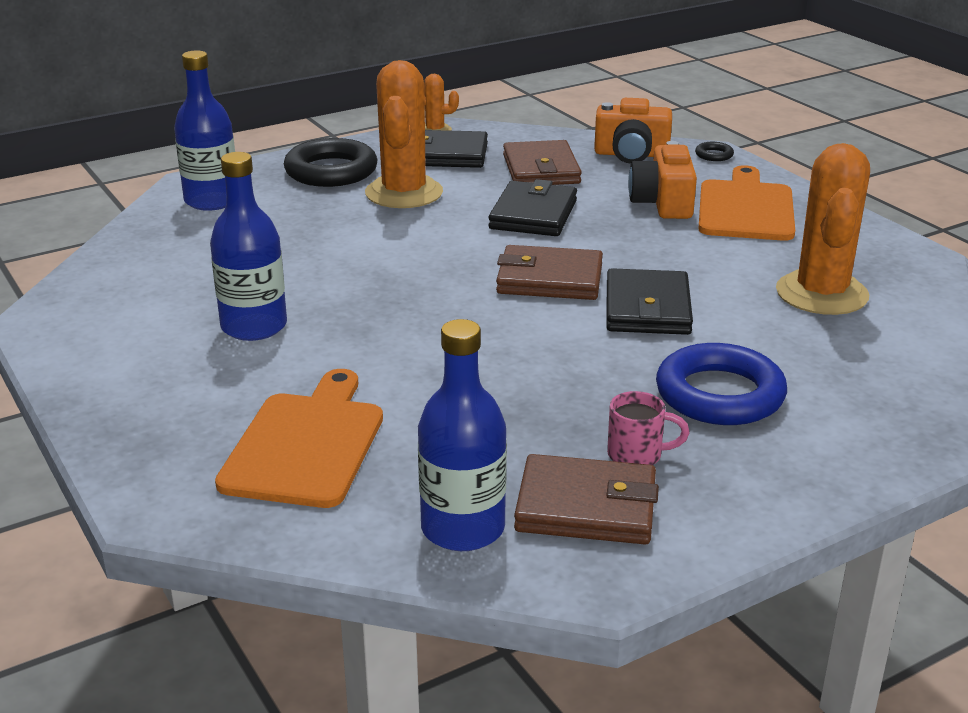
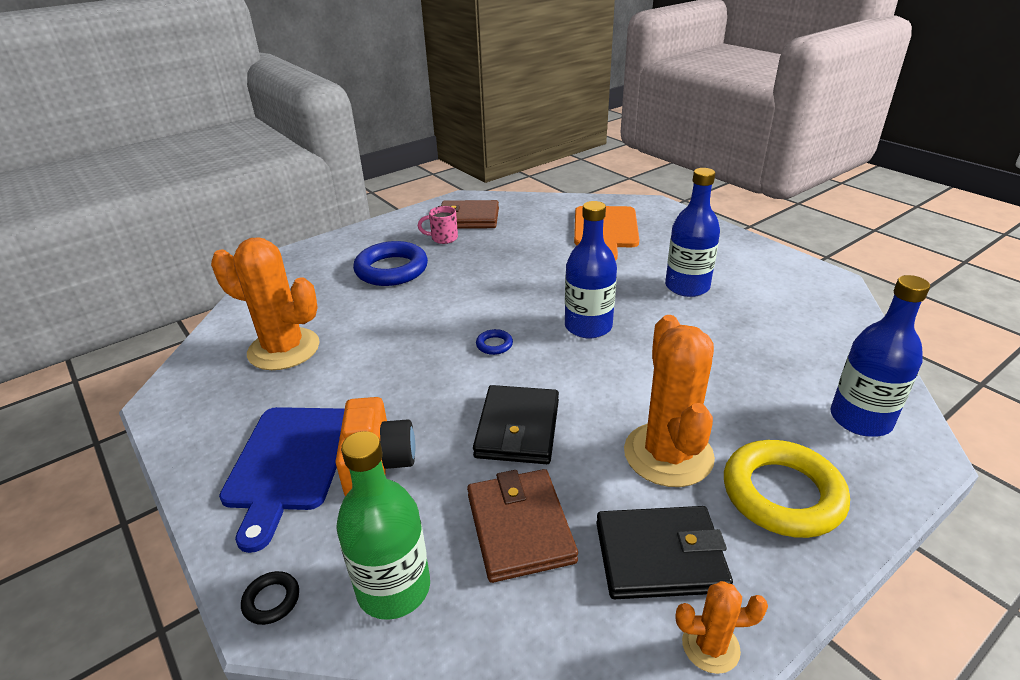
camera: 175 degrees right, 5 degrees up
(331, 171) = (782, 494): black ring -> yellow ring
(463, 528) = (520, 208): blue bottle -> blue bottle (588, 326)
(549, 279) = (494, 345): brown wallet -> blue ring
(631, 154) = (394, 588): orange camera -> green bottle
(647, 308) = (422, 324): black wallet -> none
(745, 208) = (289, 463): orange cutting board -> blue cutting board
(821, 294) = (284, 349): orange cactus -> orange cactus turned 75 degrees counterclockwise

